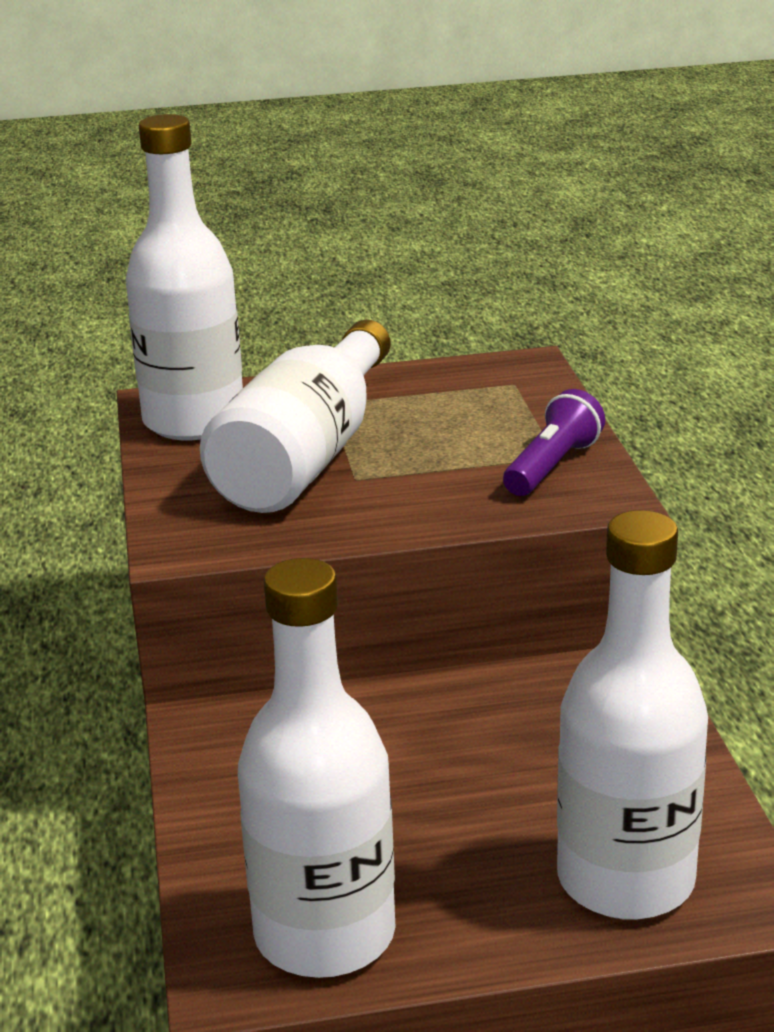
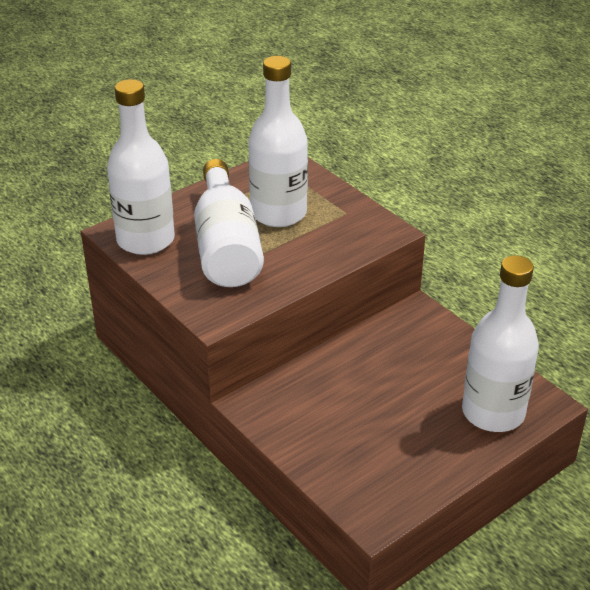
camera: 30 degrees left, 10 degrees up
(325, 934) = (394, 484): white bottle -> white bottle (278, 213)
(552, 466) = (349, 219): purple flashlight -> none

